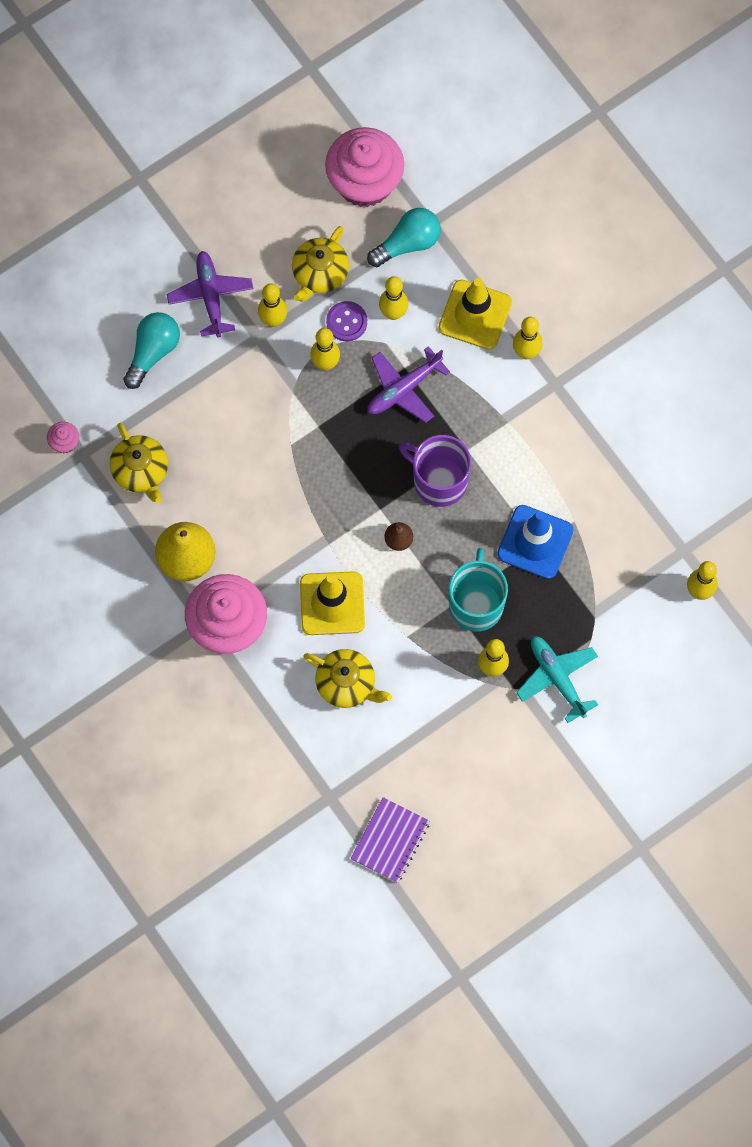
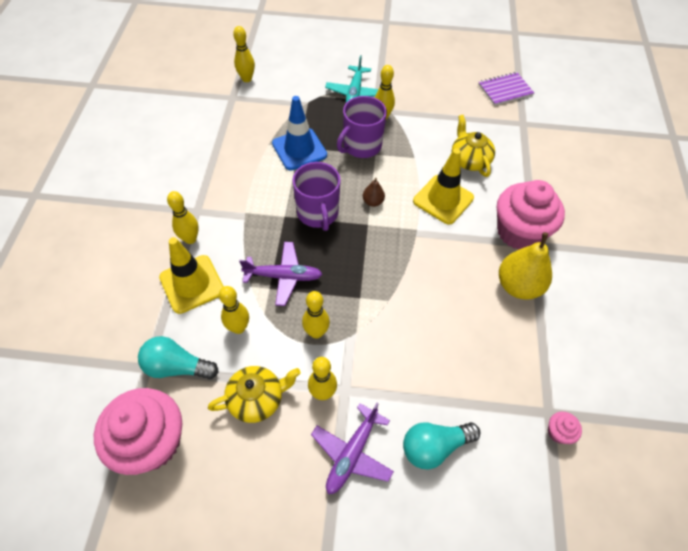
camera: 140 degrees left, 15 degrees down
(141, 471) = (510, 364): yellow teapot -> none
(346, 322) = (274, 348): purple button -> none
(476, 604) = (361, 146): turquoise mug -> purple mug

